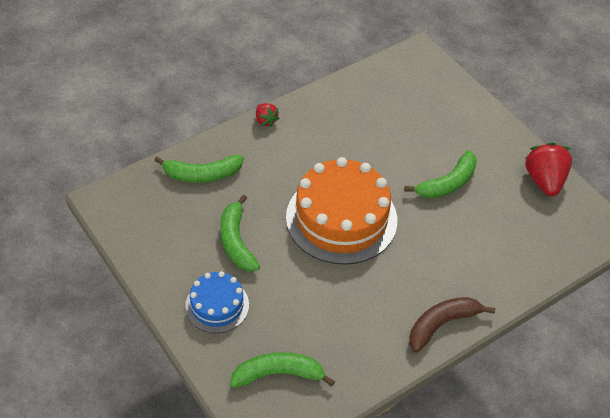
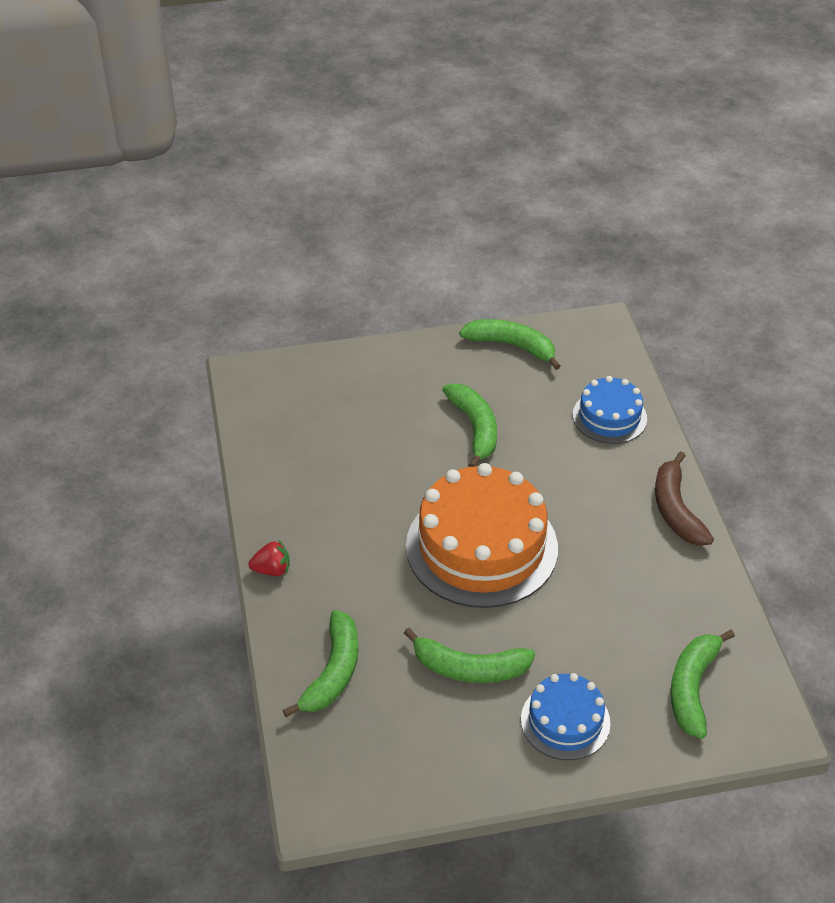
camera: 65 degrees left, 5 degrees down
(511, 259) = (609, 417): none -> blue cake
(544, 181) = (512, 346): red strawberry -> green banana

